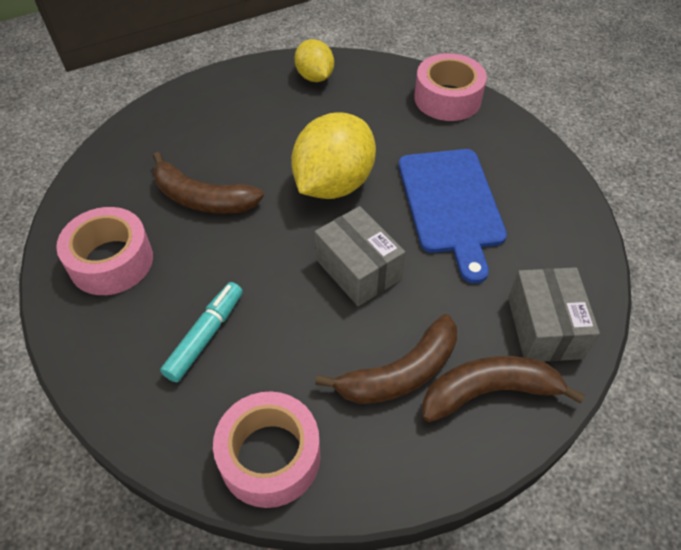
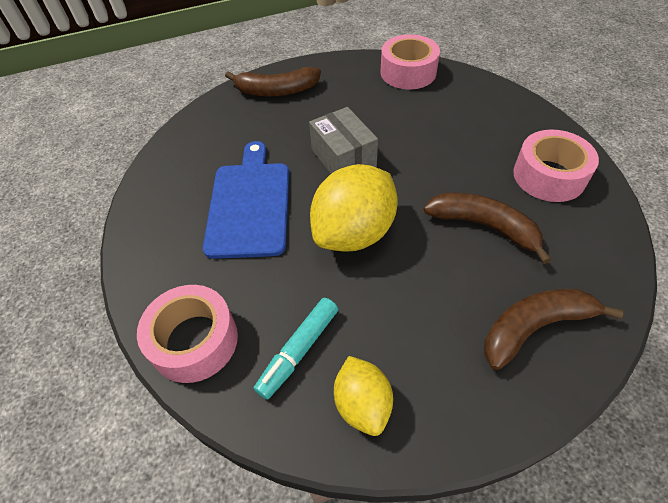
camera: 170 degrees left, 0 degrees up
(205, 336) = (456, 124): turquoise marker -> turquoise marker (299, 350)
(400, 373) = (327, 101): brown banana -> brown banana (534, 327)
(544, 327) = (224, 118): grey box -> none

